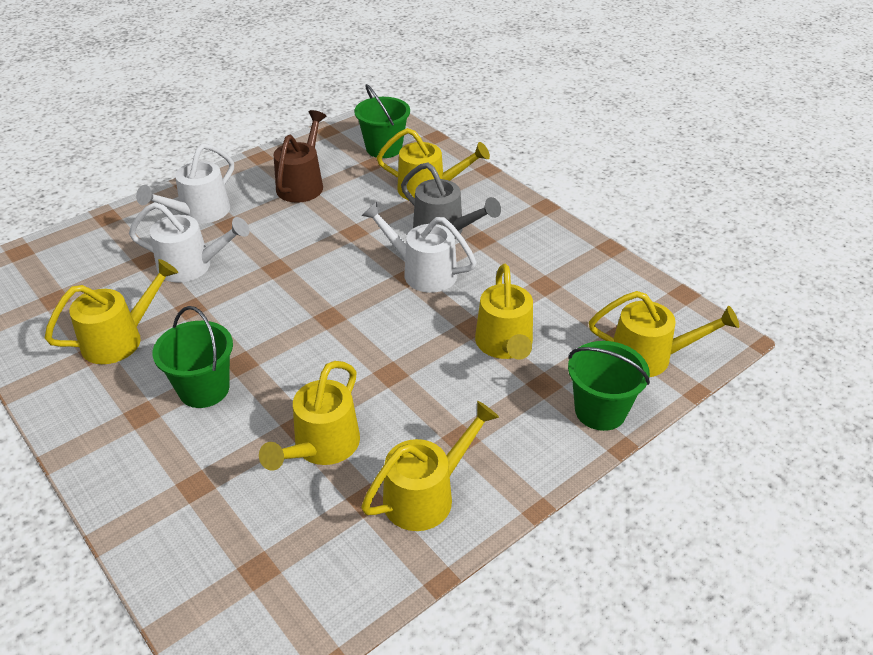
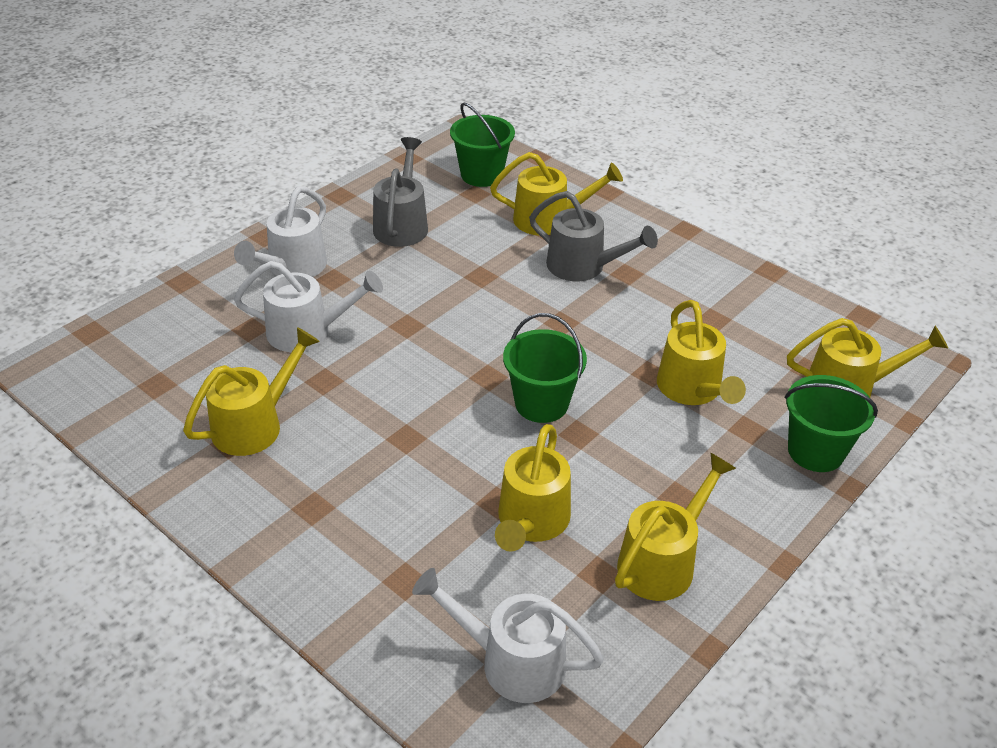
camera: 10 degrees left, 0 degrees up
(204, 389) = (375, 472): green bucket -> green bucket (541, 403)
(302, 184) = (402, 224): brown watering can -> grey watering can
(422, 272) = (574, 316): white watering can -> white watering can (510, 661)

